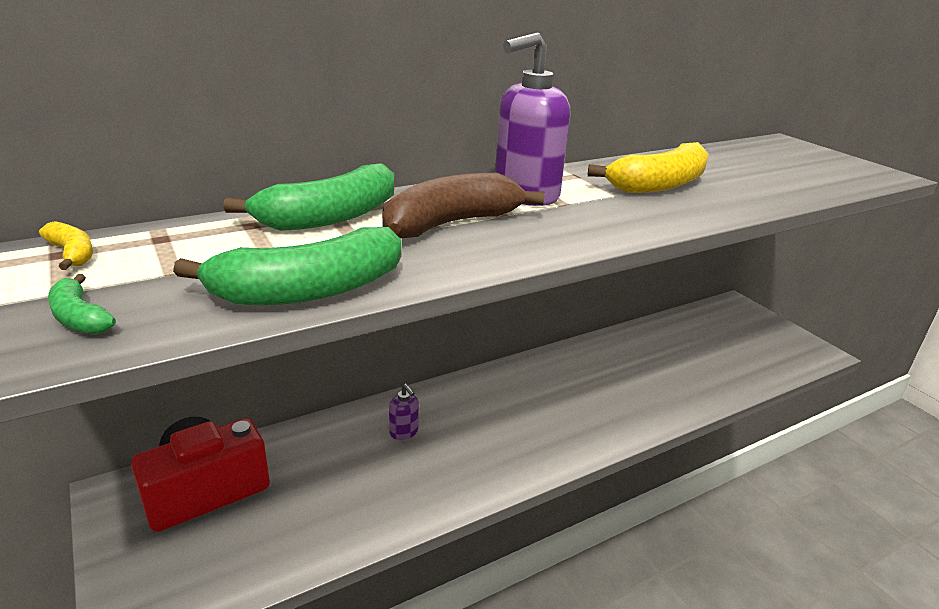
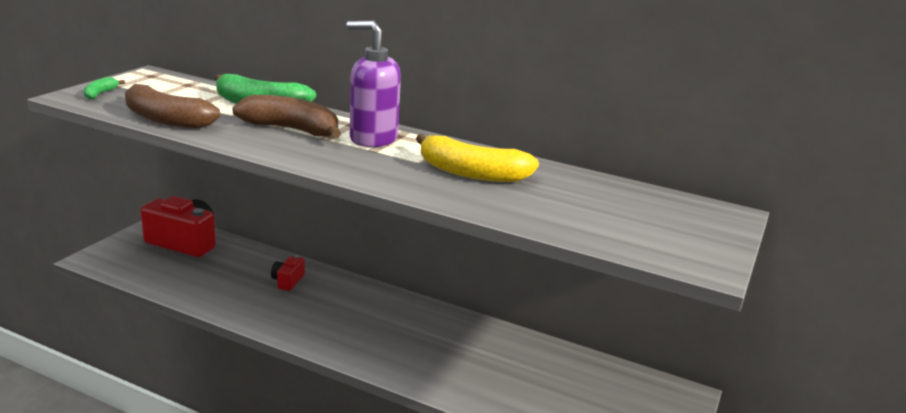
camera: 55 degrees right, 5 degrees down
(72, 254) = (154, 77): yellow banana -> none
(309, 290) = (165, 120): green banana -> brown banana
(404, 432) = (288, 281): purple soap dispenser -> red camera

